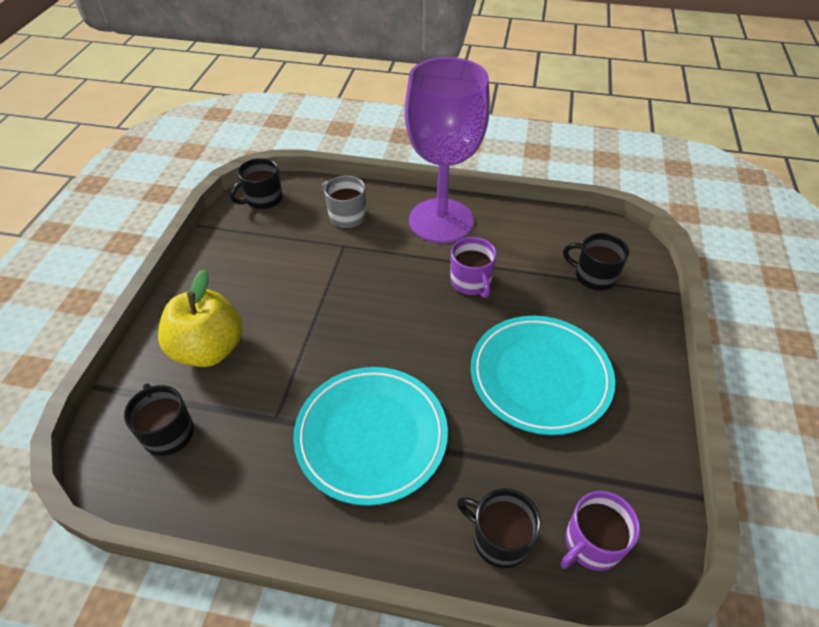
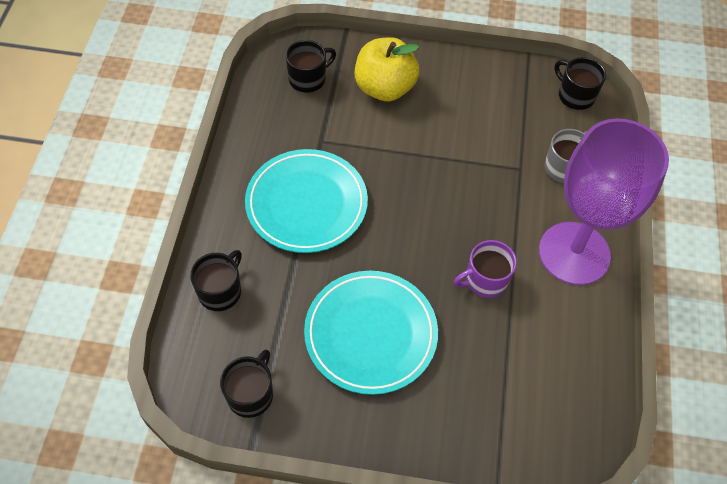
camera: 85 degrees right, 10 degrees up
(591, 543) = (213, 356): purple mug -> none
(594, 276) = (511, 403): black mug -> black mug (251, 394)

